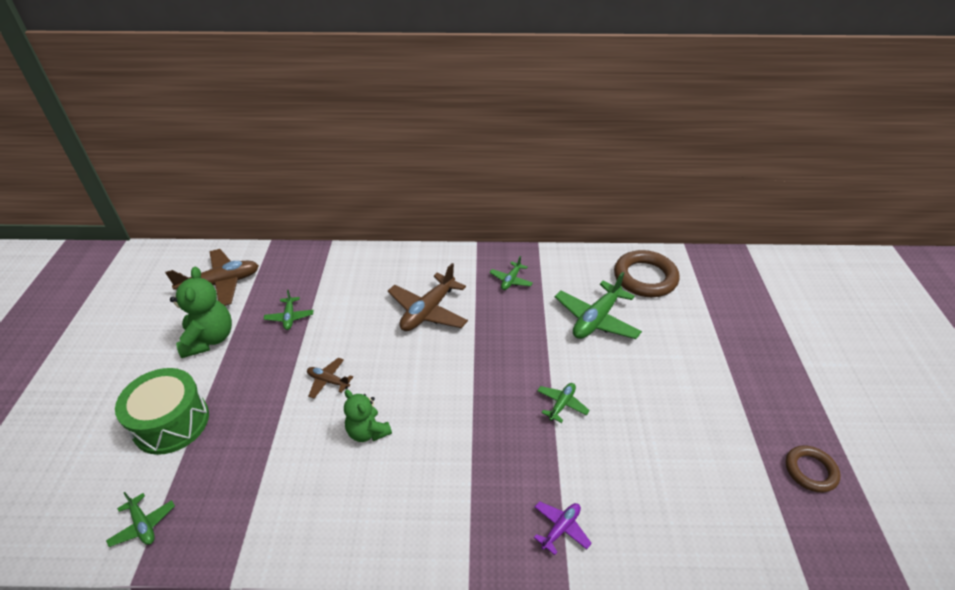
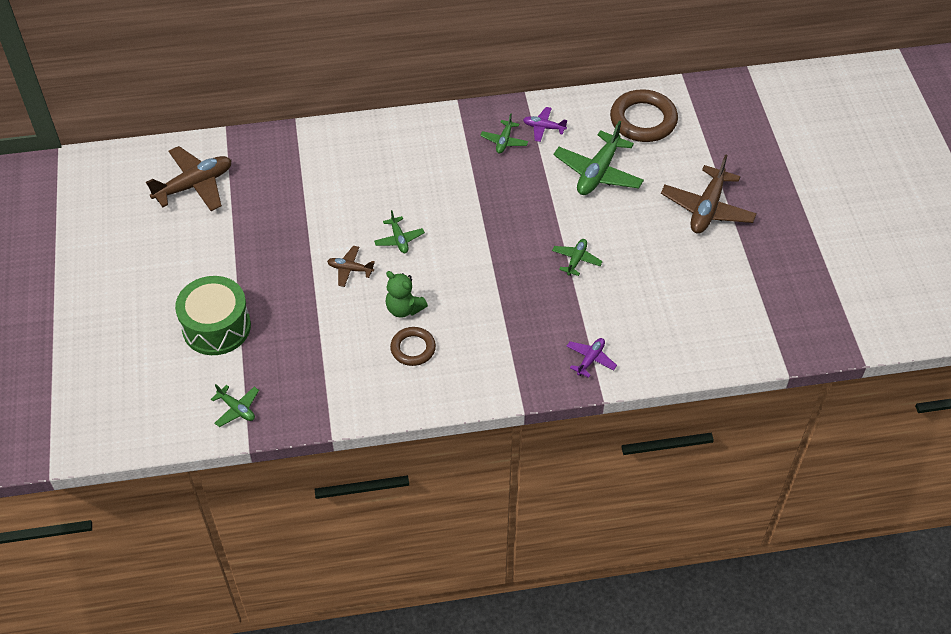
camera: 10 degrees left, 10 degrees up
(209, 339) = (212, 245): green teddy bear -> none
(289, 317) = (285, 212): green plane -> green plane (399, 239)
(428, 311) = (426, 186): brown plane -> brown plane (707, 209)
(550, 273) = (543, 127): none -> purple plane
(810, 471) = (796, 285): brown ring -> brown ring (413, 348)

